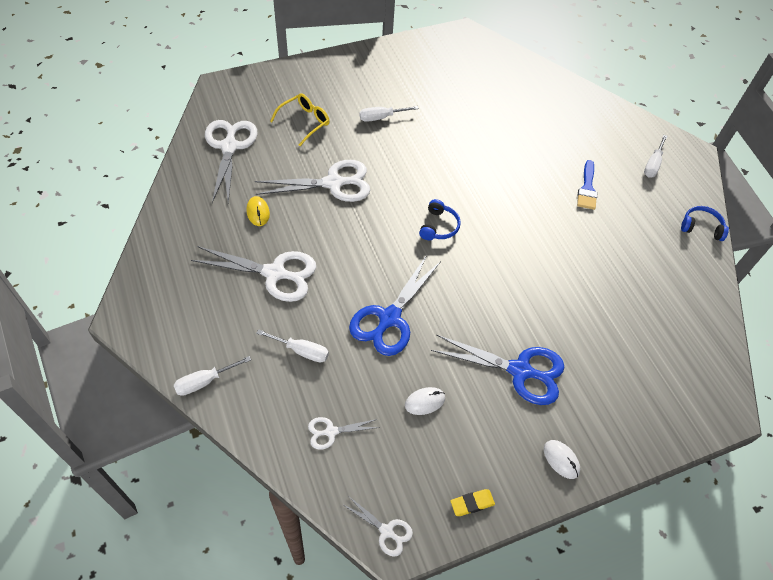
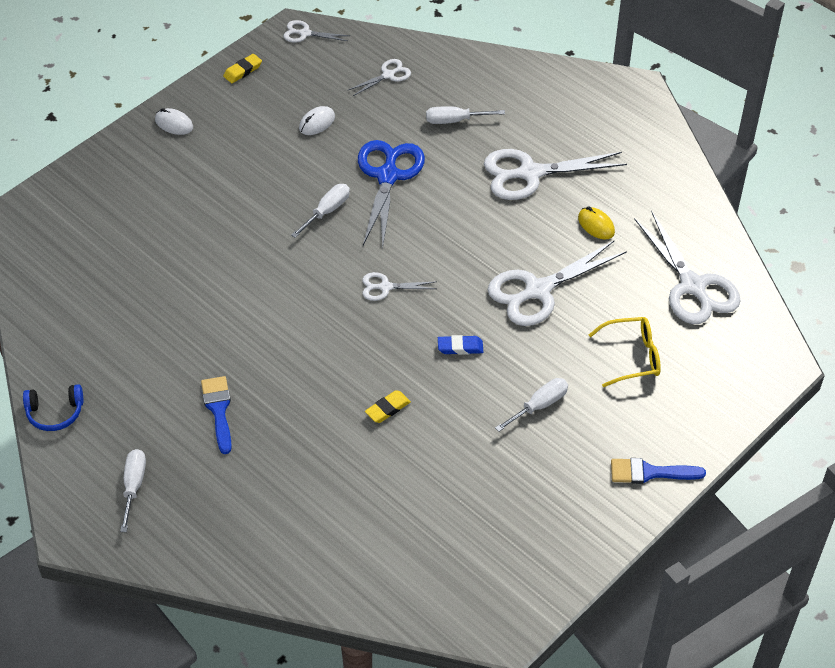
camera: 160 degrees right, 5 degrees down
(205, 381) = (522, 70): white screwdriver -> white screwdriver (327, 211)
(304, 122) = (632, 357): yellow glasses -> yellow glasses turned 120 degrees counterclockwise
(343, 65) = (649, 472): none -> blue brush
(409, 167) = (460, 347): none -> blue eraser
(438, 226) = (385, 287): blue headphones -> white scissors
(476, 149) = (387, 409): none -> yellow eraser
(520, 370) = (236, 178): blue scissors -> none

